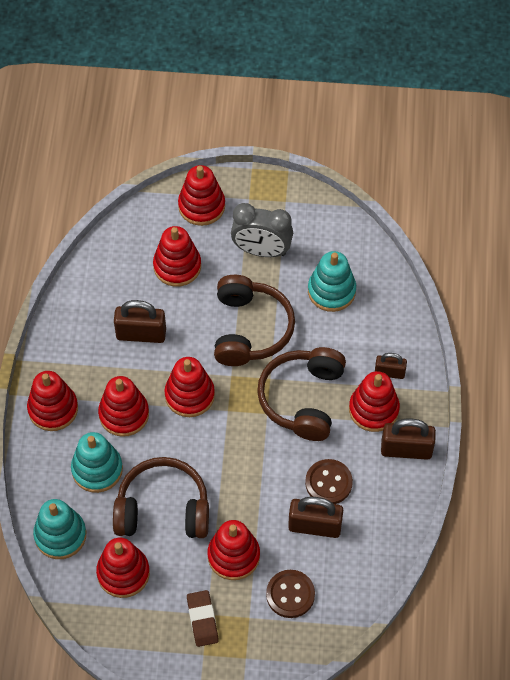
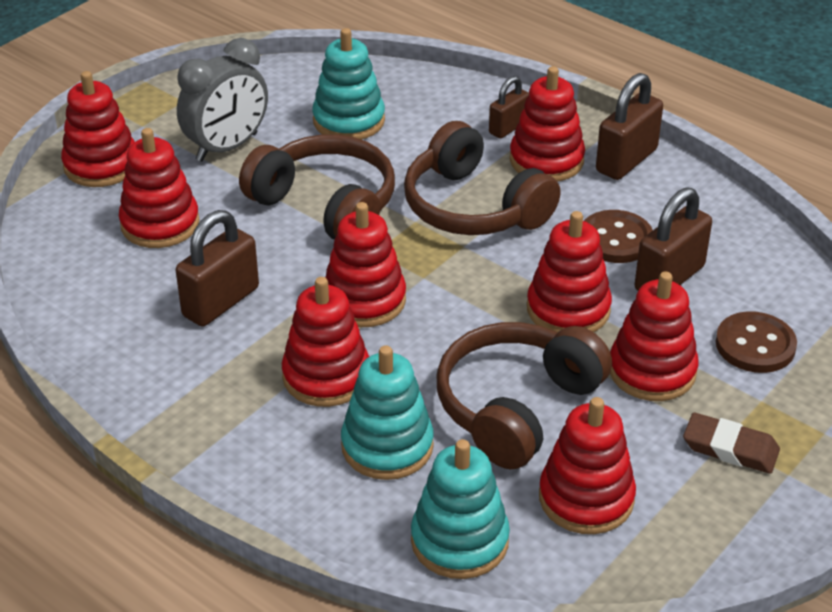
camera: 55 degrees left, 20 degrees down
(53, 409) = (238, 447): red stacking toy -> red stacking toy (568, 309)

